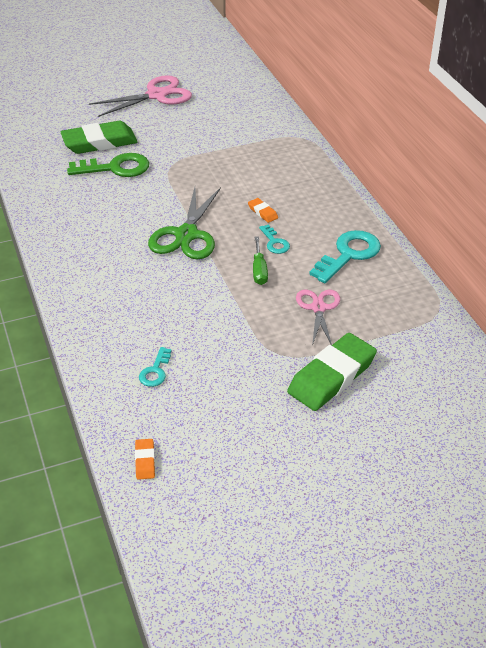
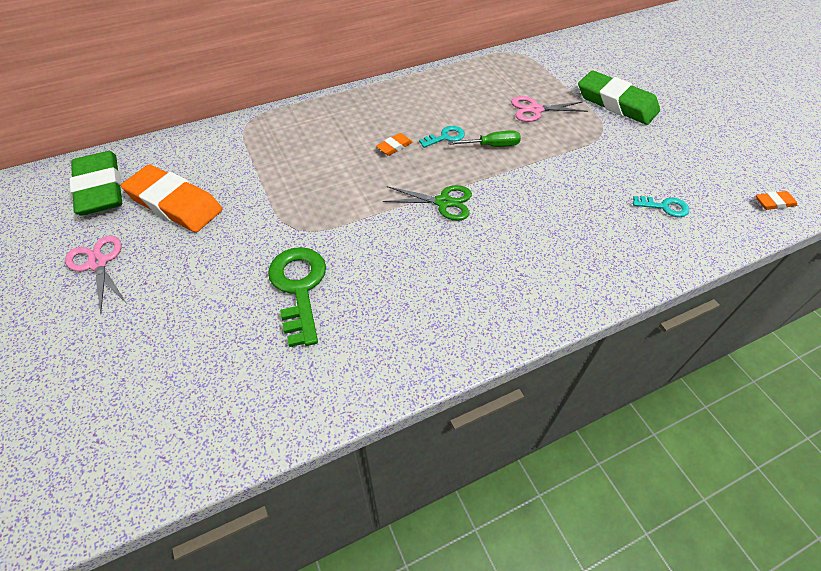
camera: 95 degrees left, 10 degrees up
(99, 142) = (225, 318): green eraser -> green eraser (100, 188)
(156, 95) = (98, 263): pink scissors -> pink scissors, size x0.62
(186, 235) = (443, 202): green scissors -> green scissors, size x0.62
(206, 115) = (174, 203): none -> orange eraser
(348, 254) = (455, 93): turquoise key -> none

